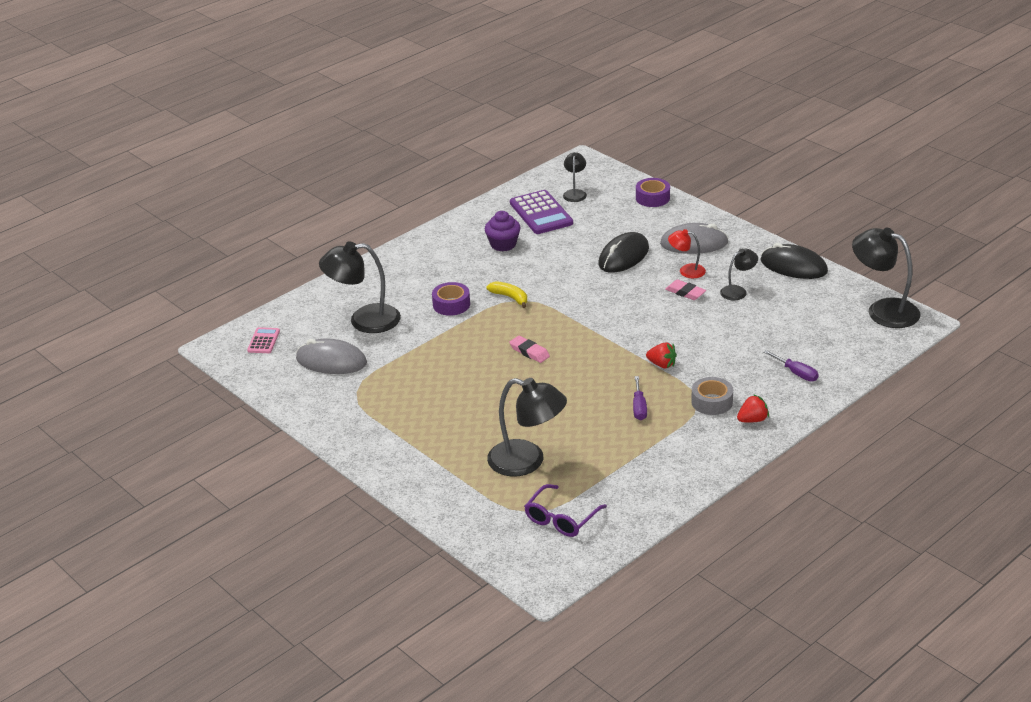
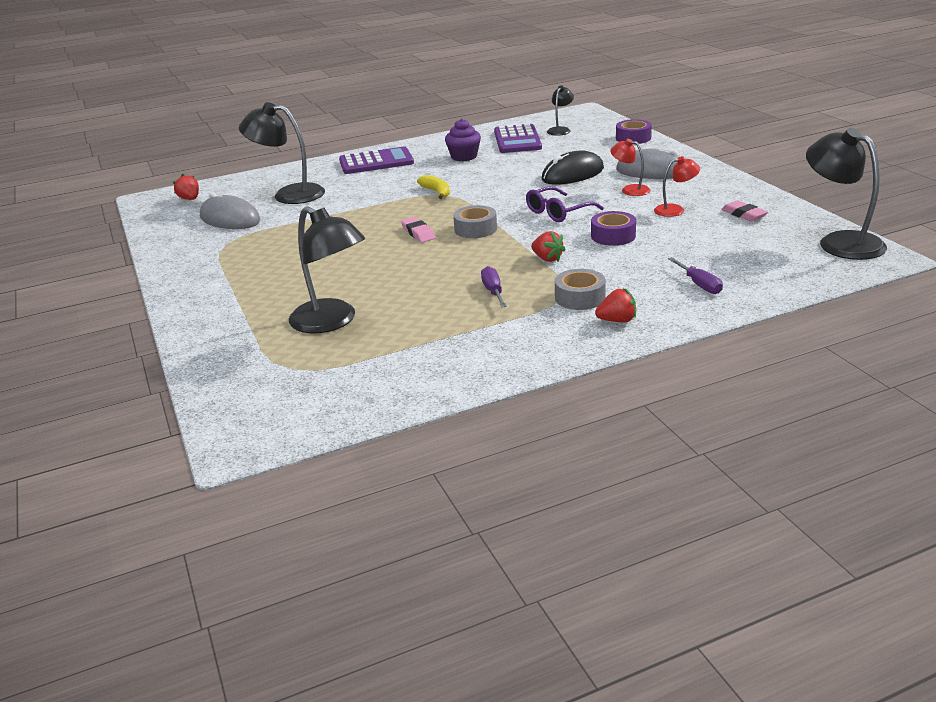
camera: 20 degrees right, 5 degrees down
(263, 341) = (190, 199): pink calculator -> red strawberry
(418, 263) = (376, 162): none -> purple calculator
(451, 304) = (377, 192): purple tape -> purple tape (613, 236)
(561, 519) = (318, 381): purple glasses -> purple glasses (558, 212)
(578, 339) = (475, 229): none -> grey tape
(639, 407) = (493, 291): purple screwdriver -> purple screwdriver turned 150 degrees clockwise
(685, 292) = (616, 205): pink eraser -> pink eraser (743, 214)
(738, 291) = (675, 210): black lamp -> red lamp
(793, 266) = (751, 197): black mouse -> none

